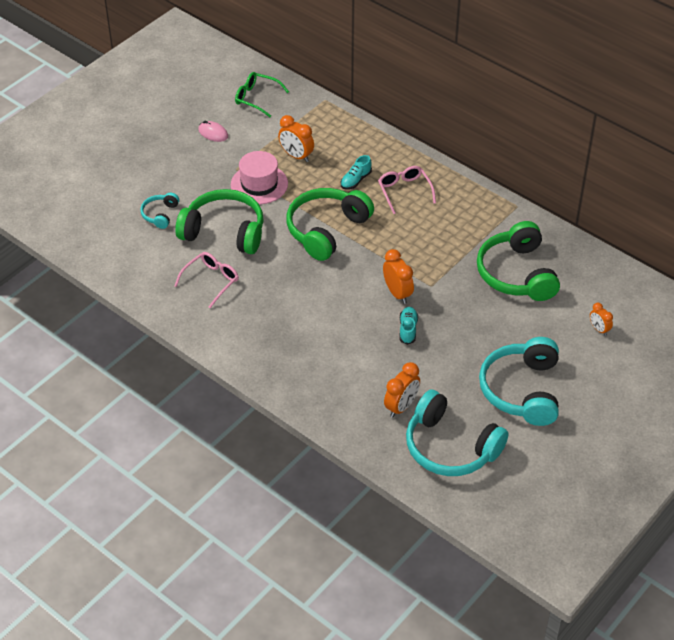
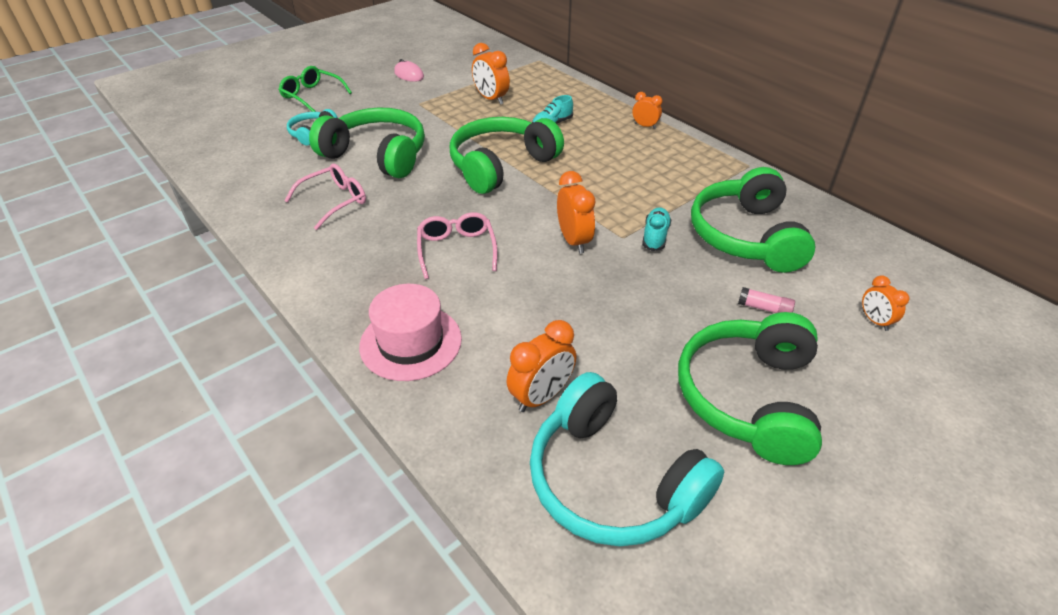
camera: 10 degrees right, 5 degrees down
(256, 98) = (467, 54): green glasses -> green glasses (312, 95)
(259, 184) = (439, 118): pink hat -> pink hat (411, 342)
(404, 191) = (608, 139): pink glasses -> pink glasses (456, 249)
(408, 329) = (578, 286): turquoise shoe -> turquoise shoe (655, 236)
(432, 173) = (645, 126): none -> orange clock
(521, 390) = (748, 397): turquoise headphones -> green headphones
(530, 329) = (764, 308): none -> pink glue stick

